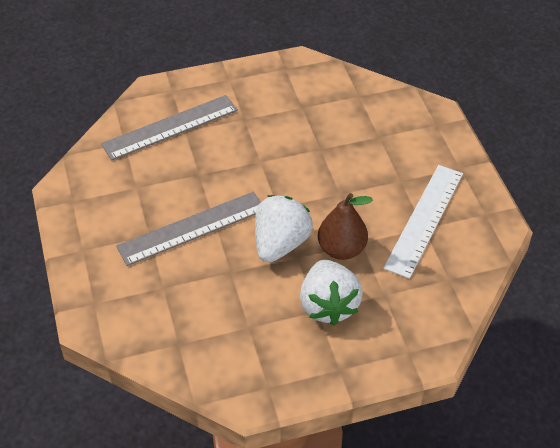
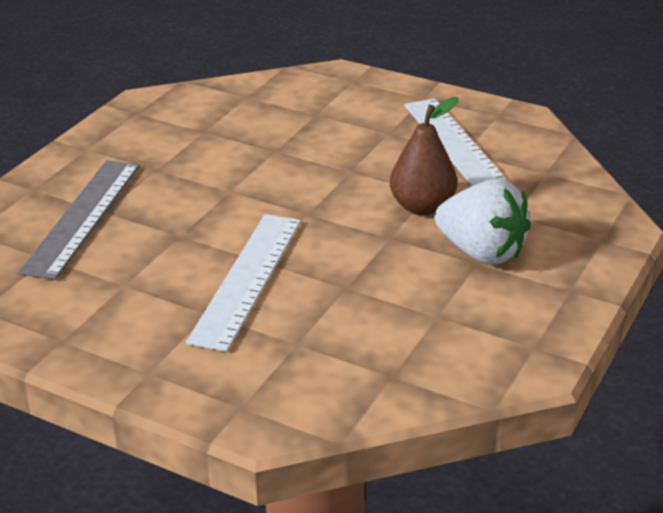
camera: 45 degrees left, 15 degrees down
(192, 228) = (246, 279): grey ruler -> white ruler
(280, 244) = (359, 237): white strawberry -> none

